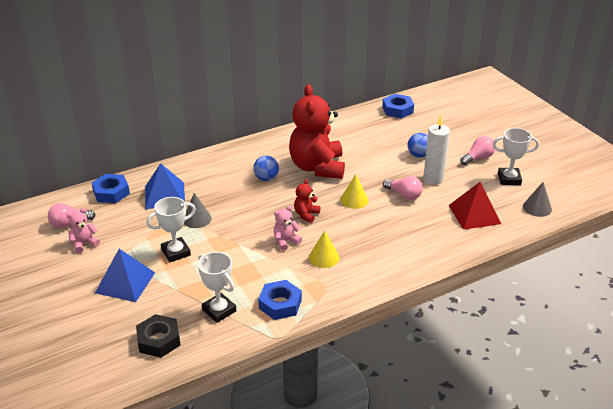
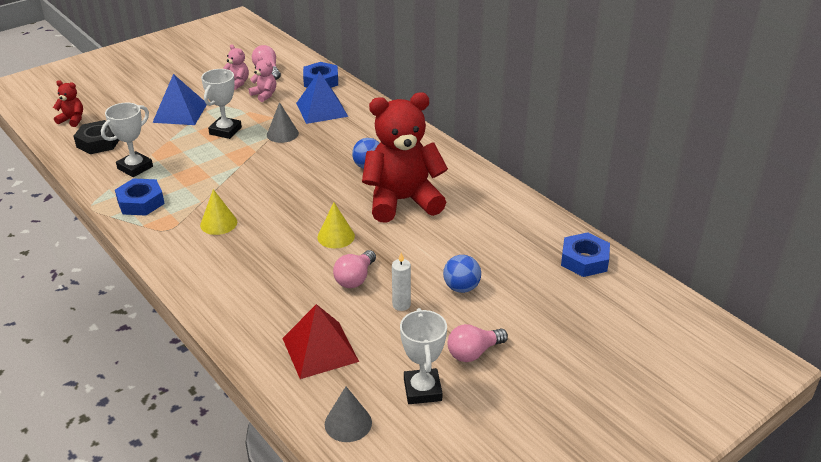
camera: 80 degrees right, 0 degrees up
(176, 252) = (225, 131): white trophy -> white trophy turned 60 degrees clockwise
(285, 241) = (247, 194): pink teddy bear -> pink teddy bear (264, 95)
(306, 214) = (299, 203): red teddy bear -> red teddy bear (72, 120)
(433, 179) = (401, 305): white candle -> white candle, size x0.59
(478, 158) = (473, 352): pink light bulb -> pink light bulb turned 105 degrees clockwise

